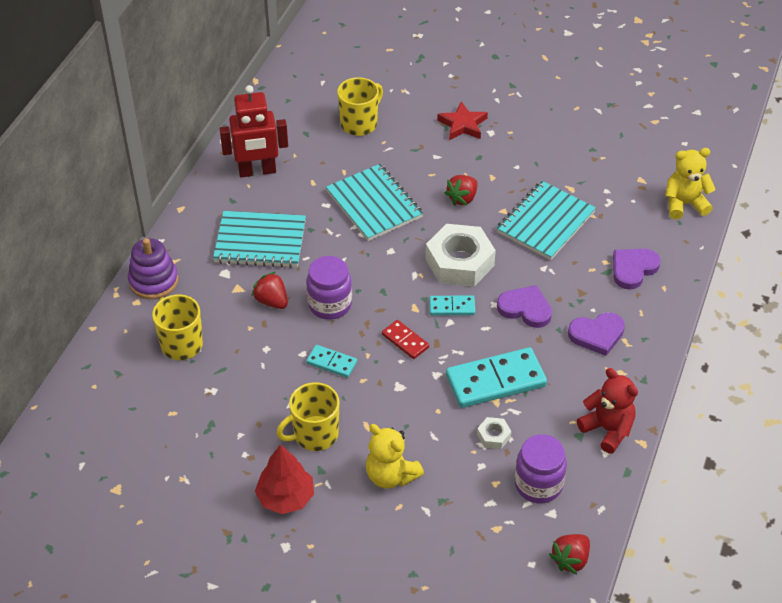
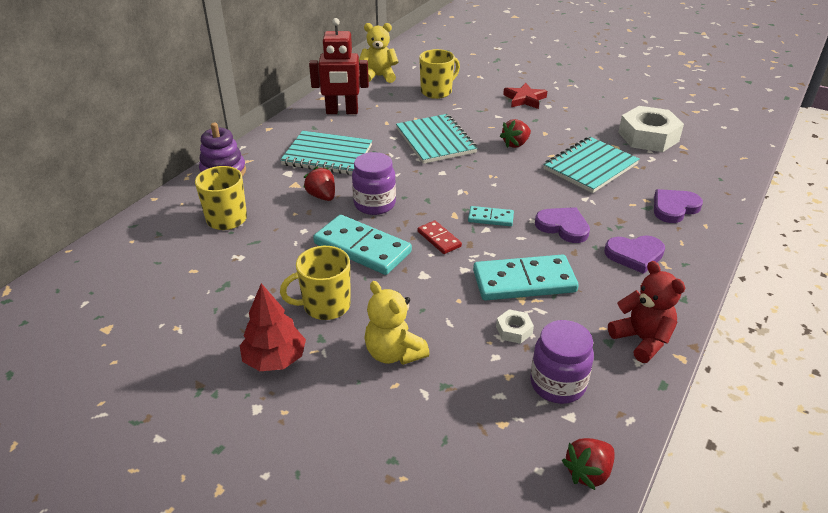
camera: 10 degrees right, 10 degrees down
(331, 363) = (362, 248): turquoise domino -> turquoise domino, size x1.96
(459, 262) = (504, 186): white nut -> white nut (648, 137)
(684, 204) = (725, 166): yellow teddy bear -> yellow teddy bear (379, 76)

